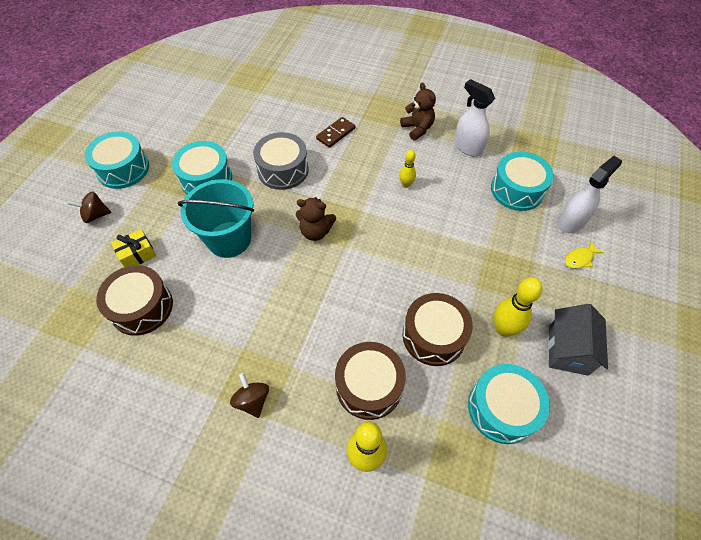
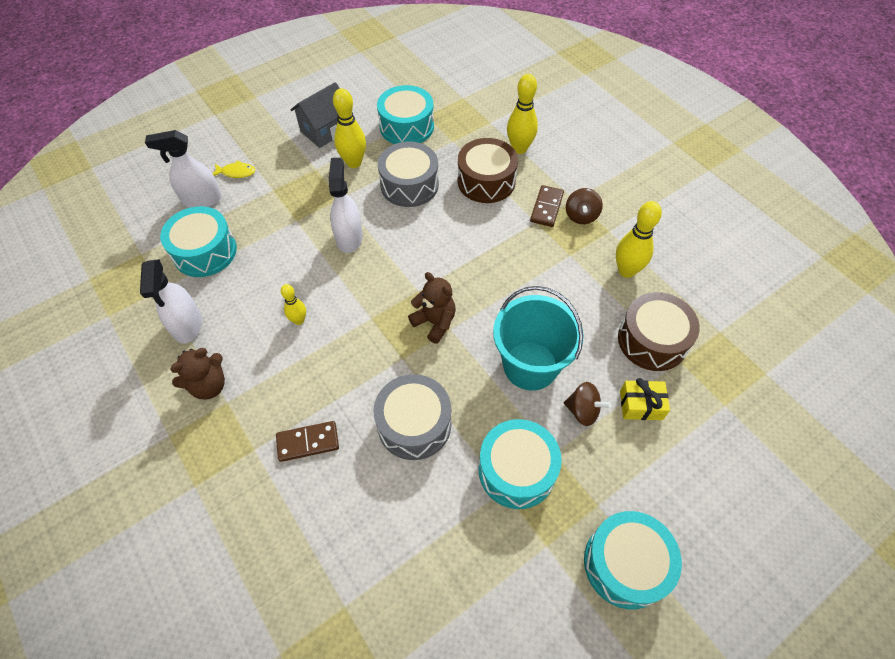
camera: 145 degrees left, 0 degrees up
(96, 215) = (681, 496): brown spinning top -> brown spinning top (583, 411)
(184, 361) = (626, 271): none -> yellow bowling pin
(291, 389) = (547, 207): none -> brown domino
(417, 129) = (209, 385): brown teddy bear -> brown teddy bear turned 135 degrees counterclockwise
(433, 257) = (349, 237): none -> white spray bottle
(433, 336) = (409, 185): brown drum -> grey drum

